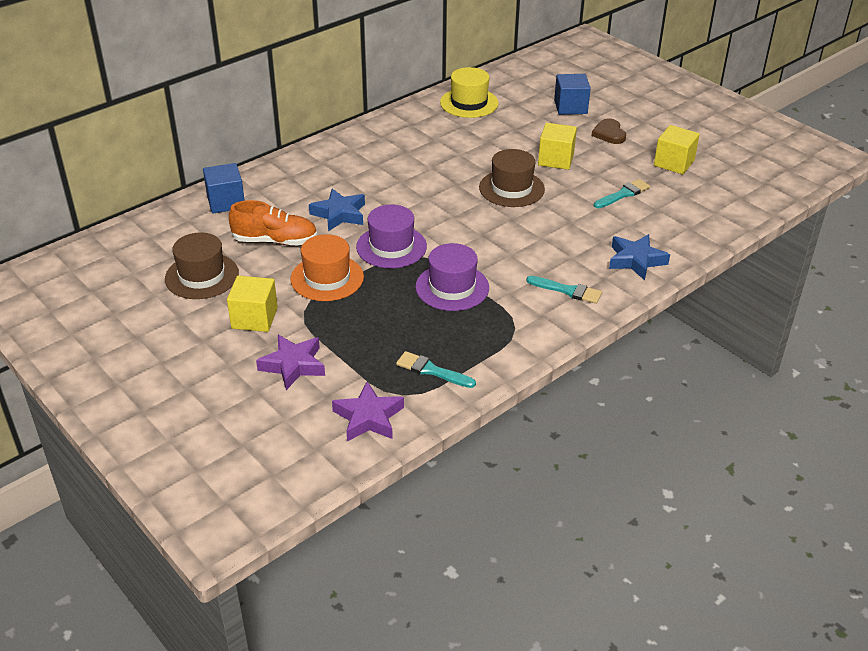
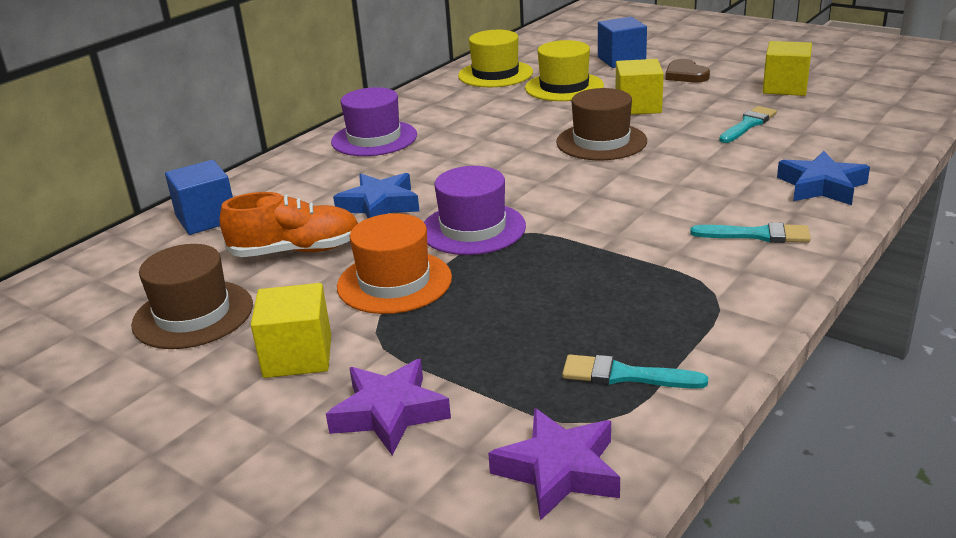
camera: 10 degrees left, 10 degrees down
(452, 287) = (589, 260): purple hat -> purple hat (374, 138)
(513, 128) = (564, 87): none -> yellow hat

